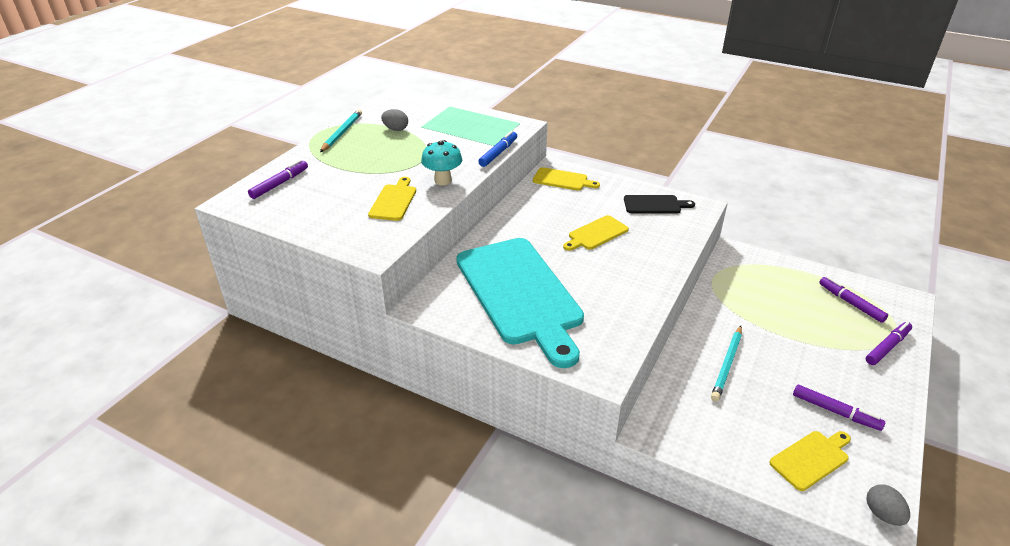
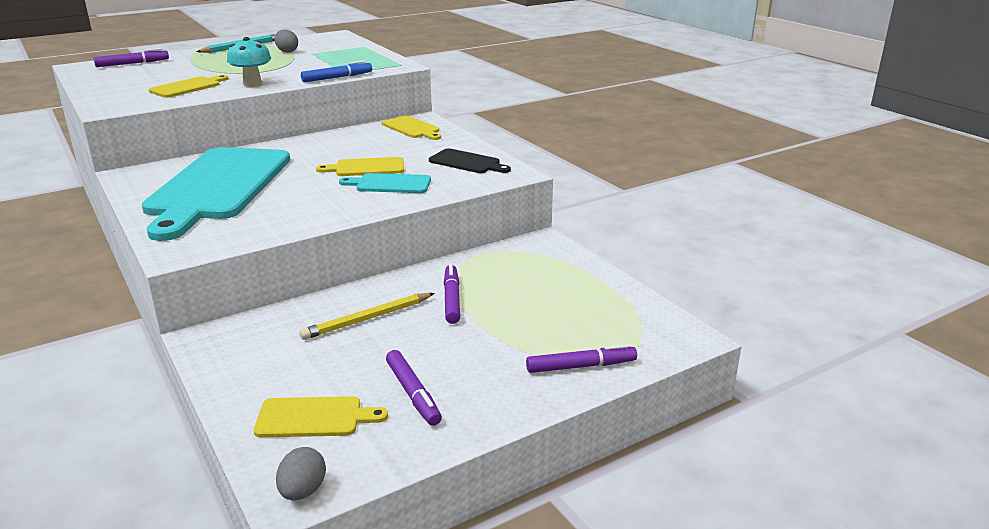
camera: 30 degrees right, 10 degrees down
(638, 245) = (390, 184): none -> turquoise cutting board
(727, 365) = (367, 319): turquoise pencil -> yellow pencil
(850, 303) = (605, 318): purple marker -> purple marker (451, 299)

